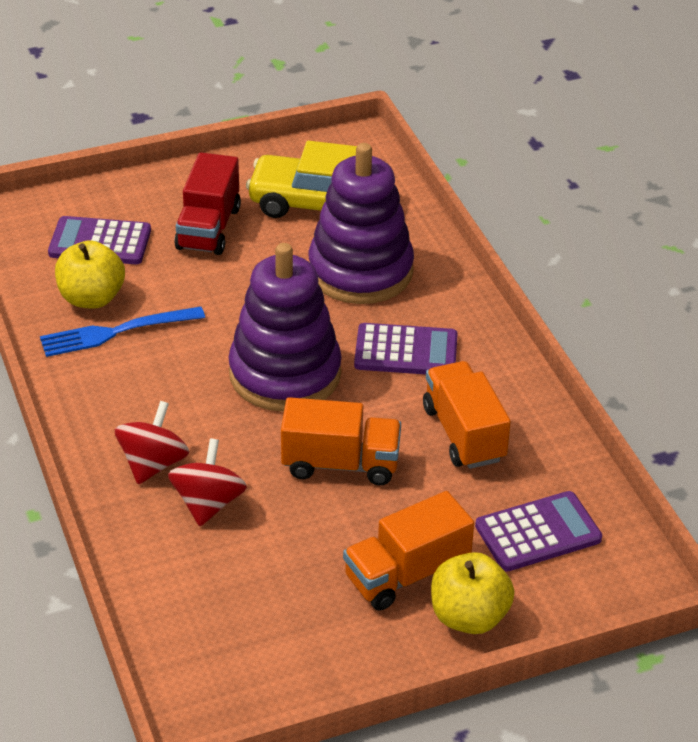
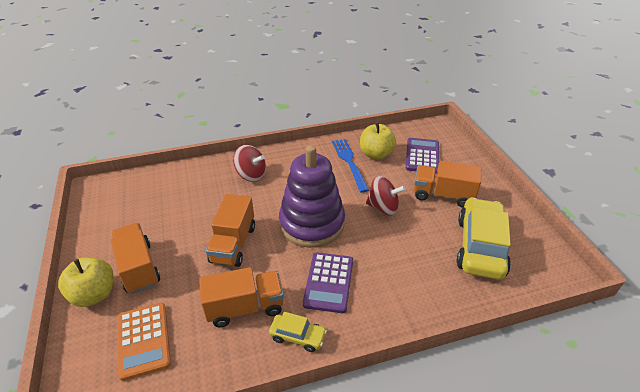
camera: 95 degrees right, 0 degrees up
(208, 503) = (218, 193): red spinning top -> red spinning top (383, 207)
(209, 228) = (442, 195): red truck -> orange truck
(360, 271) = (410, 263): purple stacking toy -> none
(501, 377) = (298, 336): none -> yellow car
(538, 532) = (144, 340): purple calculator -> orange calculator

